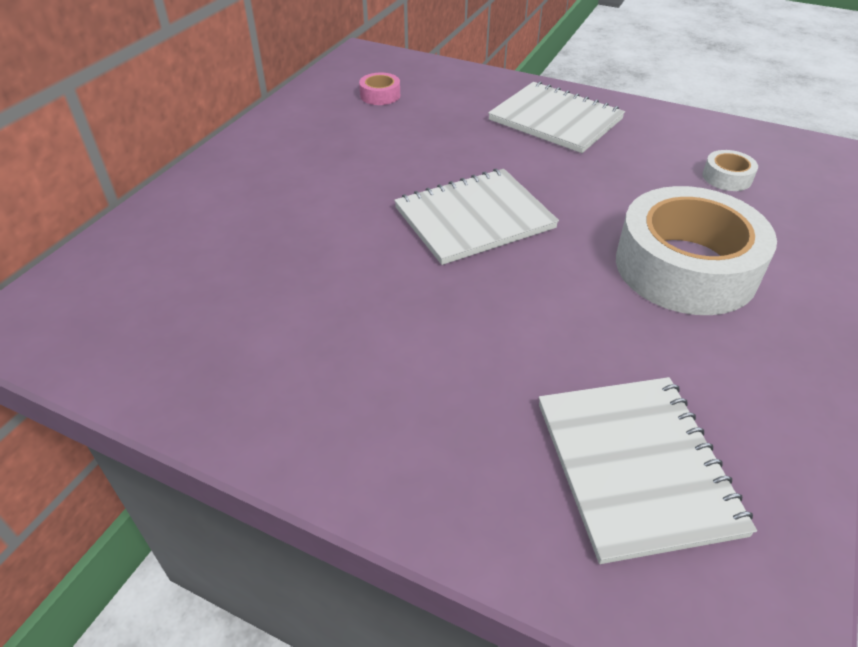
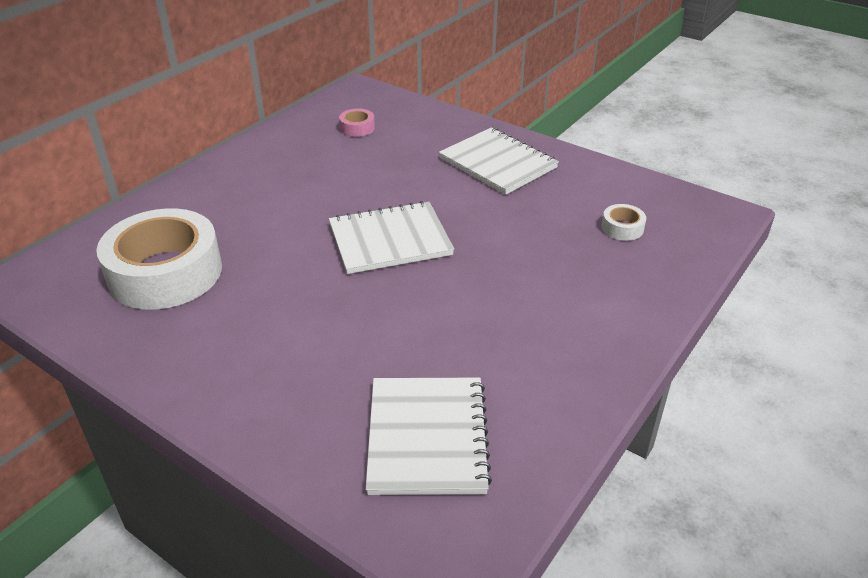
camera: 10 degrees right, 5 degrees down
(685, 267) = (544, 298): white tape -> white tape (165, 273)

